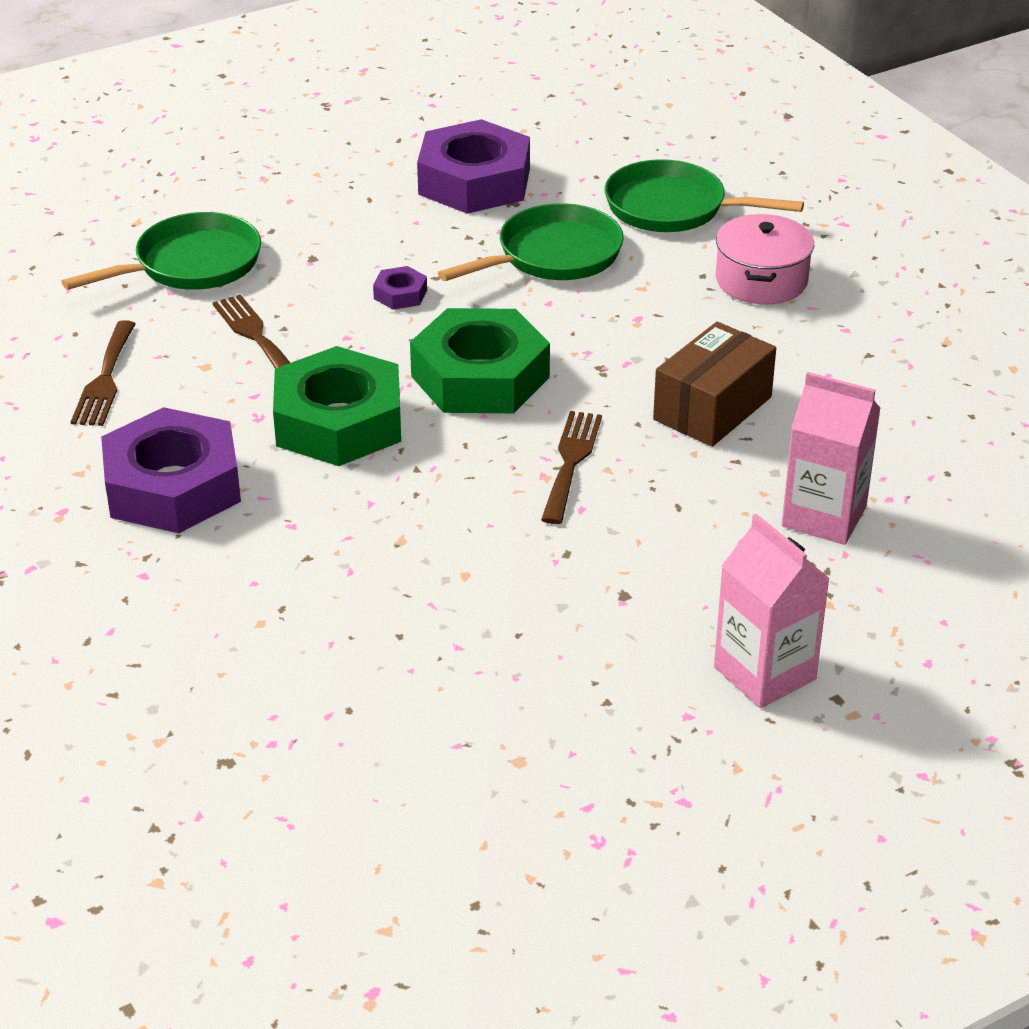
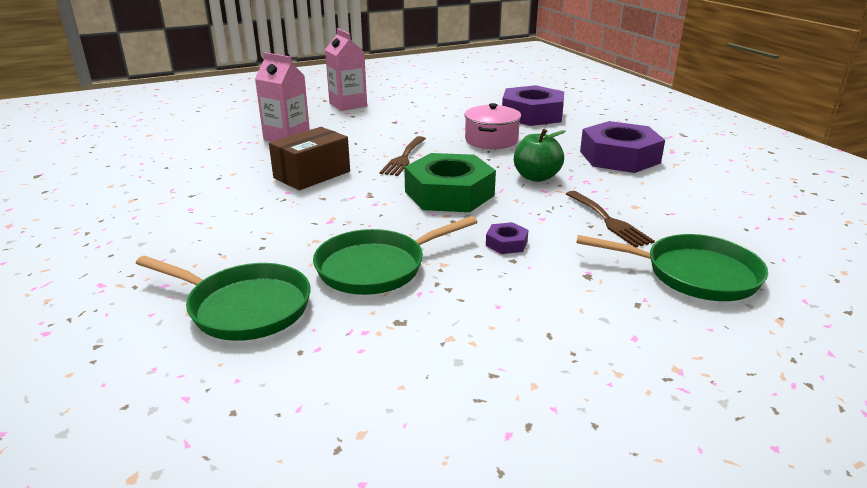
camera: 175 degrees left, 10 degrees down
(105, 379) = (698, 201): brown fork -> none
(191, 265) = (693, 274): green pan -> green pan turned 135 degrees counterclockwise
(338, 422) = (536, 177): green nut -> green apple
(474, 181) = (436, 350): purple nut -> purple nut (532, 114)
(761, 280) = (219, 241): pink pot -> pink pot (491, 140)

